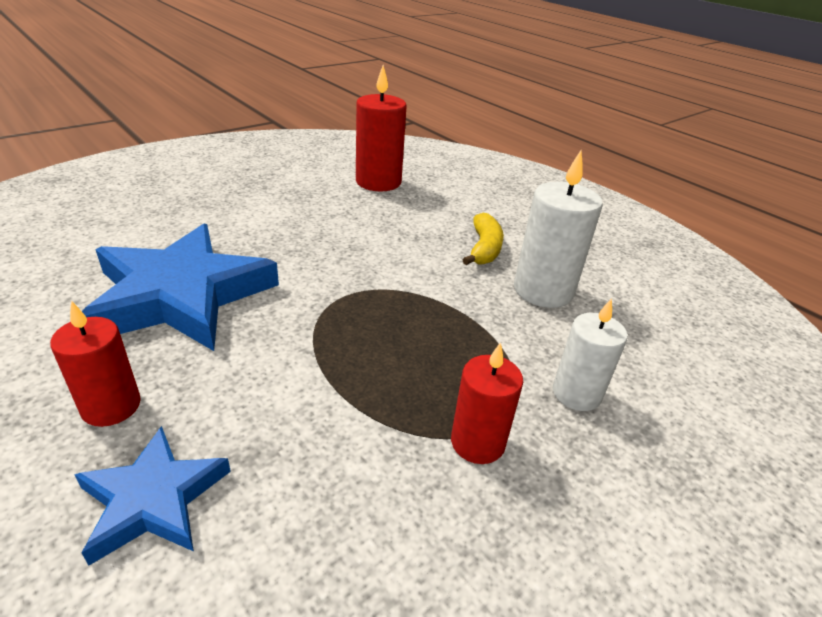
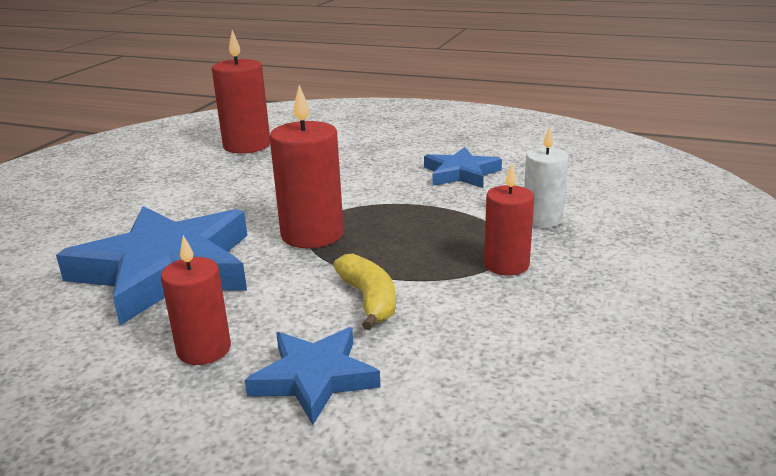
camera: 25 degrees left, 10 degrees down
(331, 309) = (312, 234): none -> red candle
(484, 249) = (389, 163): yellow banana -> yellow banana (369, 300)
(543, 290) = (461, 173): white candle -> blue star

